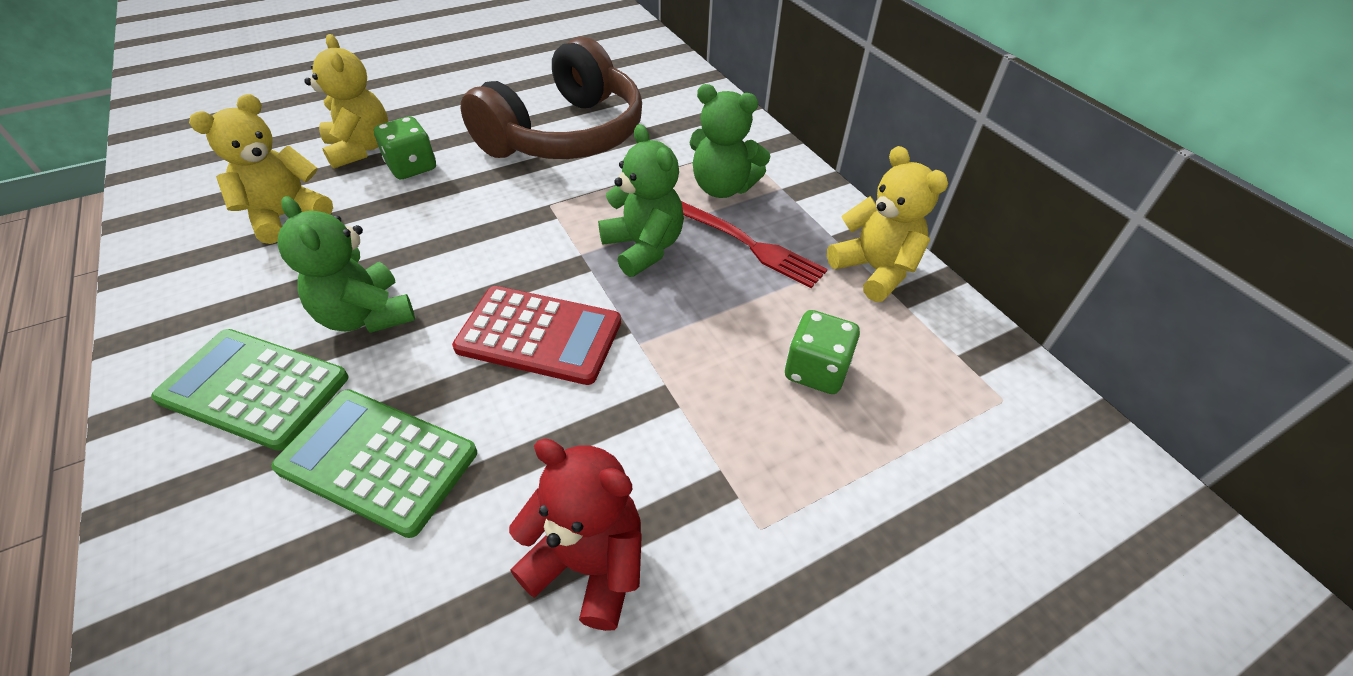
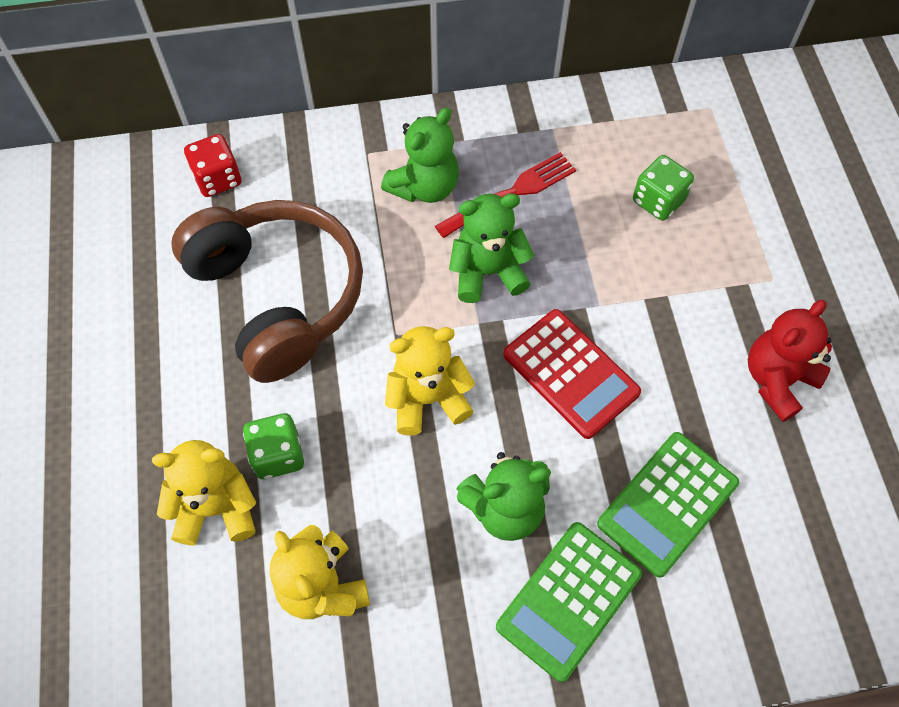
camera: 70 degrees left, 15 degrees up
(539, 335) = (570, 373): red calculator -> red calculator turned 105 degrees clockwise
(665, 84) = (217, 179): none -> red dice
(875, 270) = (569, 122): yellow teddy bear -> yellow teddy bear (427, 399)

